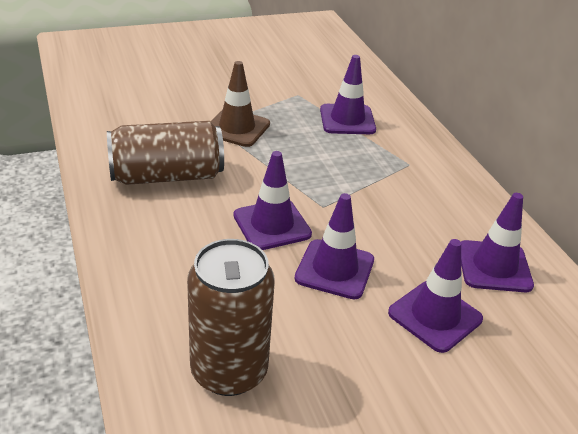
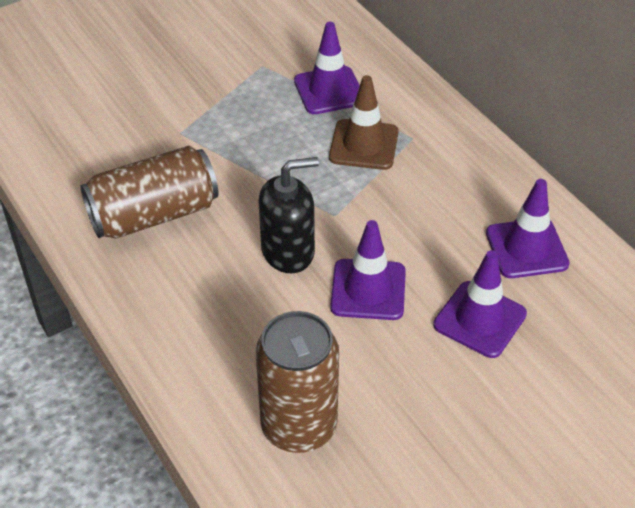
camera: 10 degrees left, 10 degrees up
(237, 128) = (208, 131): brown traffic cone -> brown traffic cone (364, 145)
(272, 225) = (288, 251): purple traffic cone -> black soap dispenser

